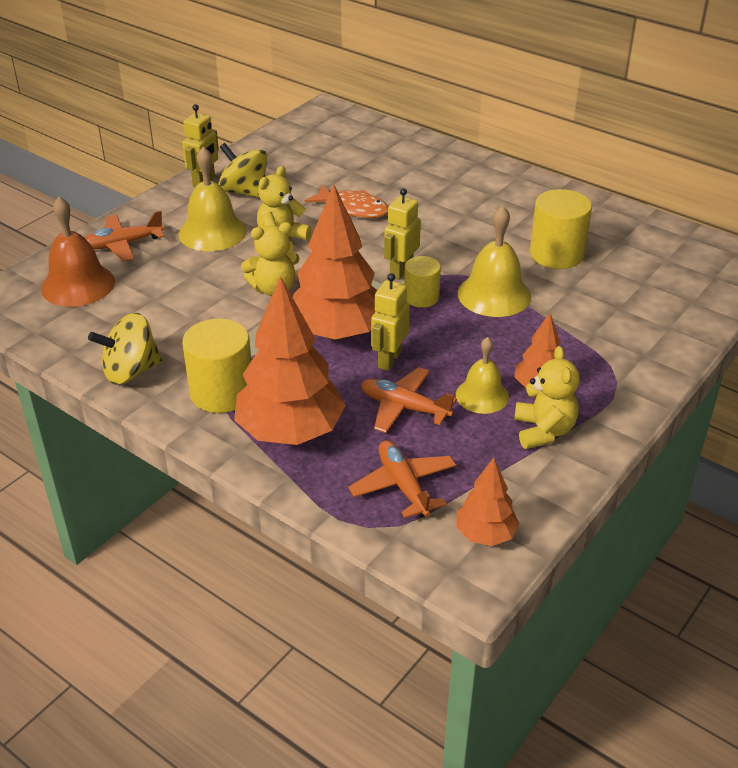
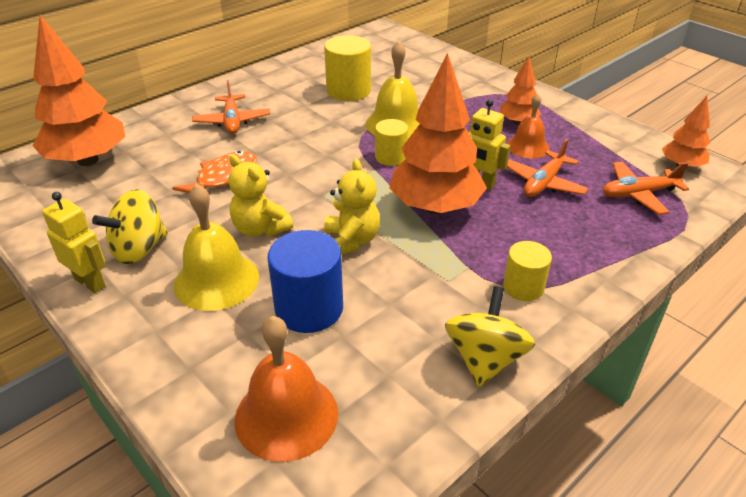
camera: 80 degrees left, 0 degrees up
(123, 244) = (204, 366): orange plane -> orange plane (232, 121)
(131, 371) = (485, 359): yellow spinning top -> yellow spinning top turned 150 degrees counterclockwise
(184, 279) = (309, 308): none -> blue cylinder
(222, 392) = (523, 287): yellow cylinder -> yellow cylinder, size x0.62
(290, 432) = (580, 246): orange tree -> orange tree (88, 160)
(401, 271) = (346, 163): yellow robot -> none
(482, 395) = (528, 146): yellow bell -> orange bell
(543, 431) = (568, 128): yellow teddy bear -> none

